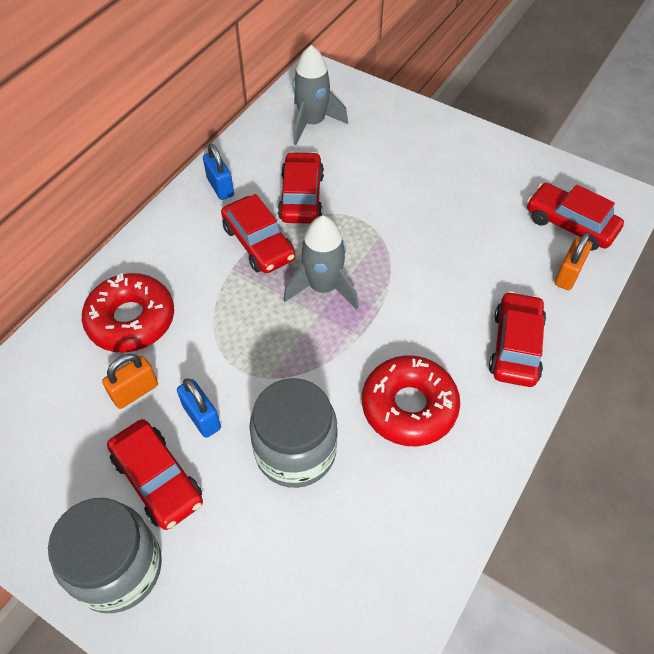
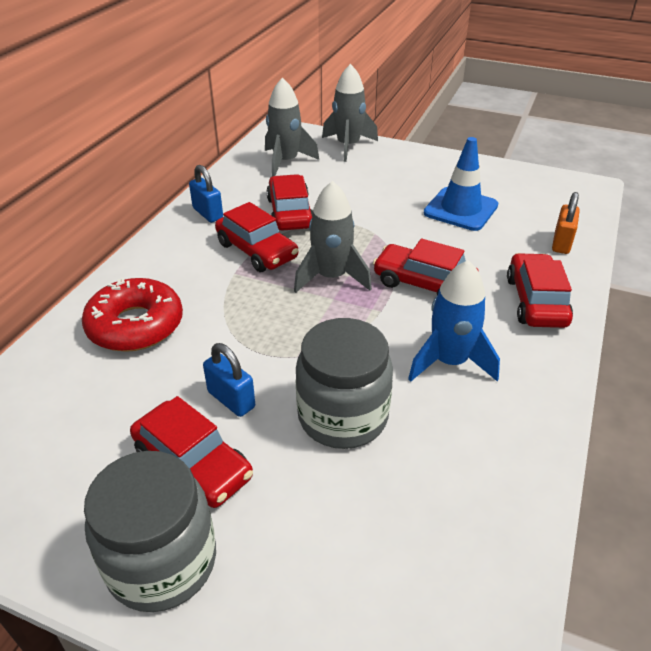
camera: 10 degrees left, 15 degrees down
(135, 391) = (151, 386): orange padlock -> none
(383, 107) = (348, 146): none -> grey rocket
(409, 406) = (450, 362): red donut -> blue rocket
(477, 214) = (460, 209): none -> blue traffic cone
(570, 224) = (547, 208): red car -> red car (423, 283)

